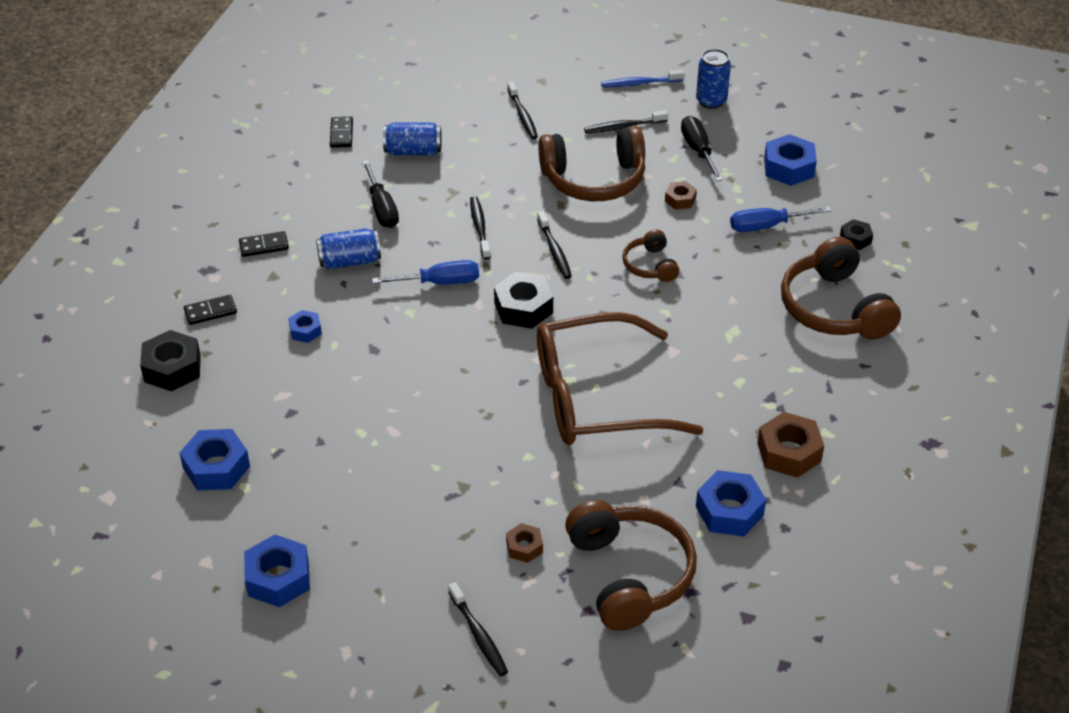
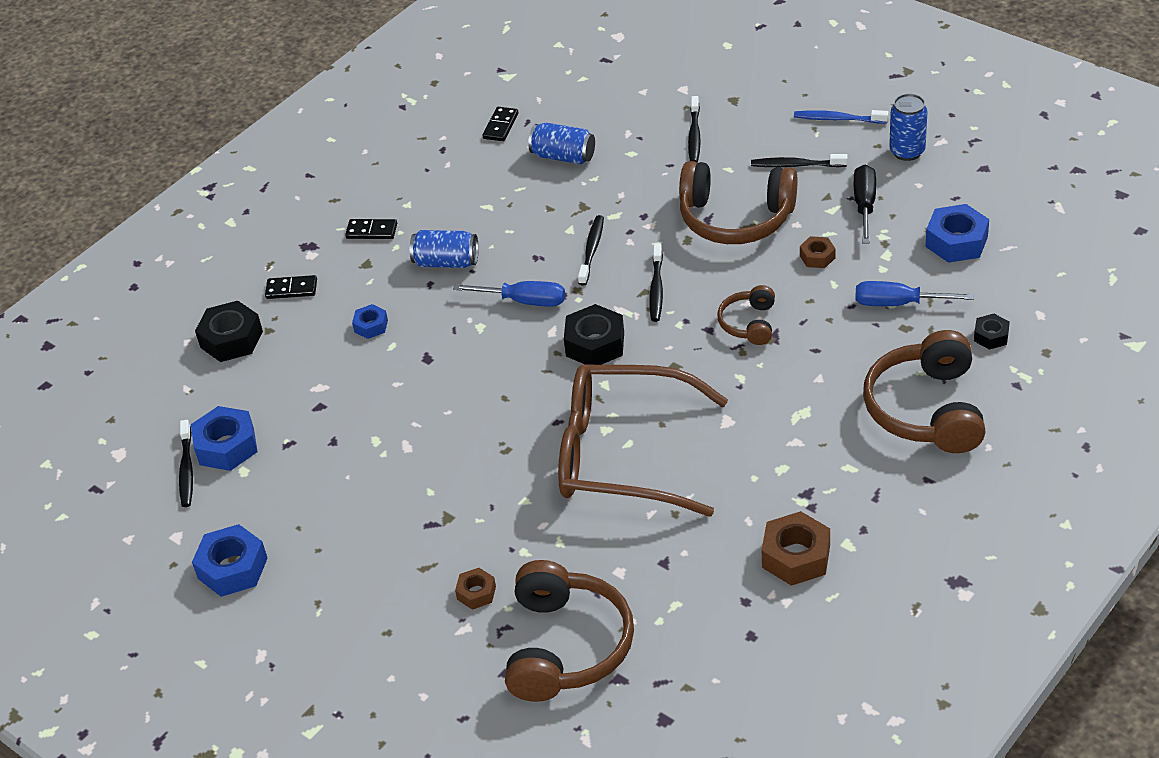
camera: 25 degrees right, 0 degrees up
(382, 208) = (503, 212): black screwdriver -> none
(479, 635) = (390, 670): black toothbrush -> black toothbrush (187, 469)
(729, 511) = (701, 604): blue nut -> none

